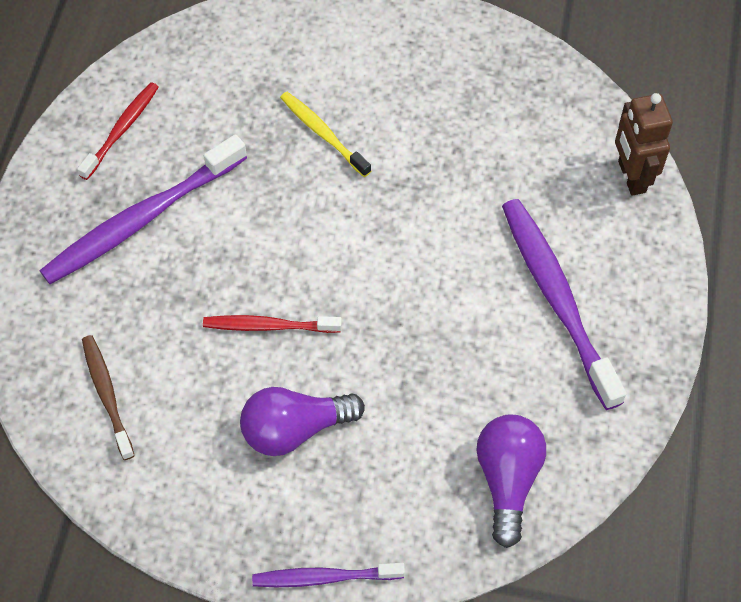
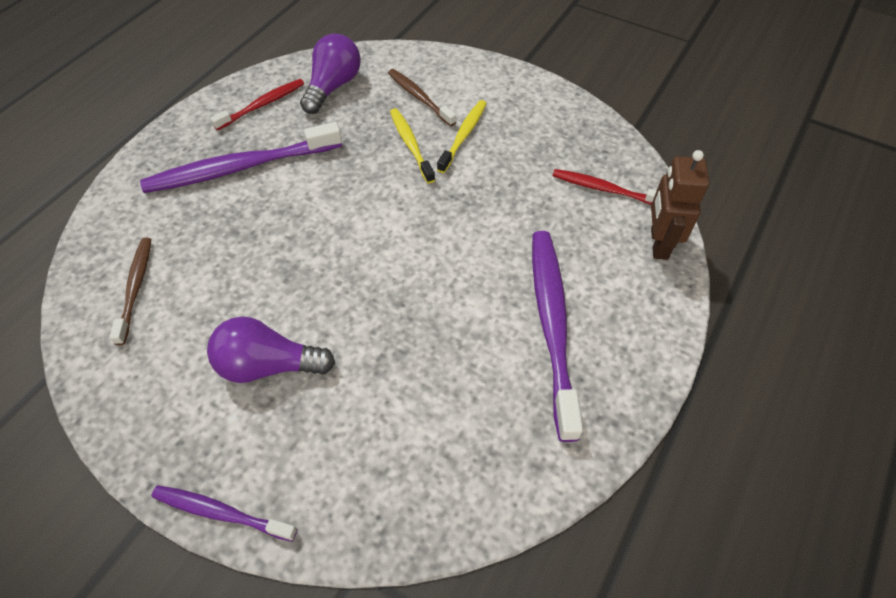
camera: 20 degrees right, 5 degrees down
(268, 326) = (293, 273): red toothbrush -> red toothbrush (604, 189)
(304, 67) = (419, 97): none -> brown toothbrush
(377, 104) = (463, 135): none -> yellow toothbrush
(507, 480) = (437, 477): purple light bulb -> purple light bulb (333, 86)

